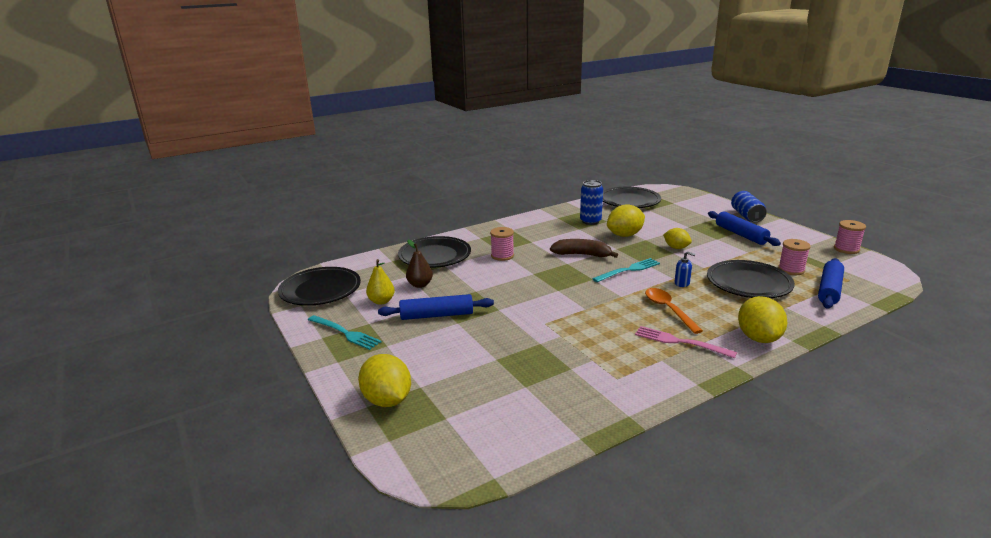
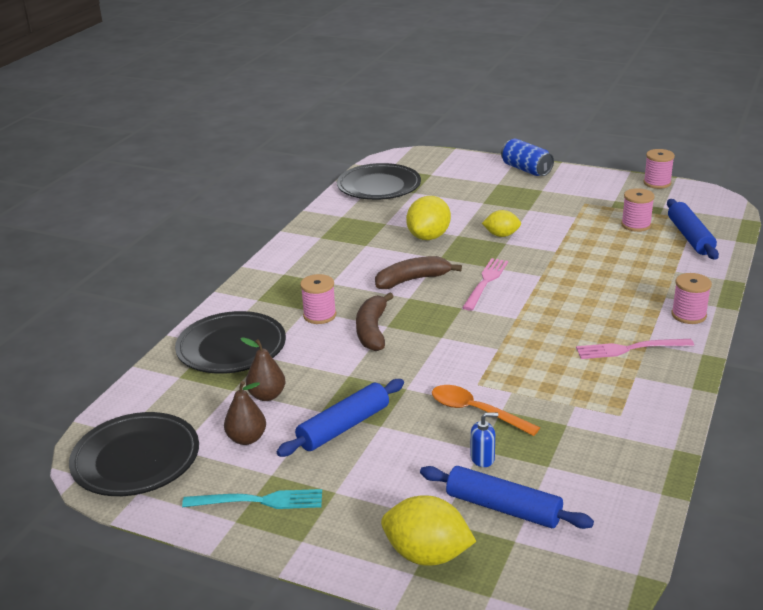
camera: 35 degrees left, 5 degrees up
(381, 301) = (247, 438): yellow pear -> brown pear
(521, 273) = (372, 330): none -> brown banana
(590, 221) = (367, 230): blue can -> none
(629, 270) = (486, 282): turquoise fork -> pink fork
(668, 310) = (579, 316): orange spoon -> orange spoon (476, 412)
(682, 283) = (556, 279): blue soap dispenser -> blue soap dispenser (482, 458)
(740, 234) = (546, 196): blue rolling pin -> blue rolling pin (503, 508)
(748, 283) = (616, 255): black plate -> none
(758, 338) = (688, 315): yellow lemon -> pink spool

